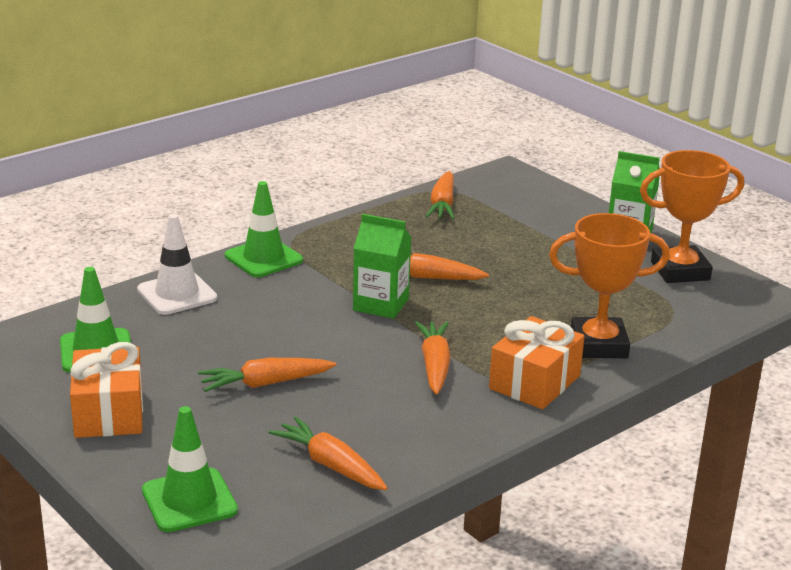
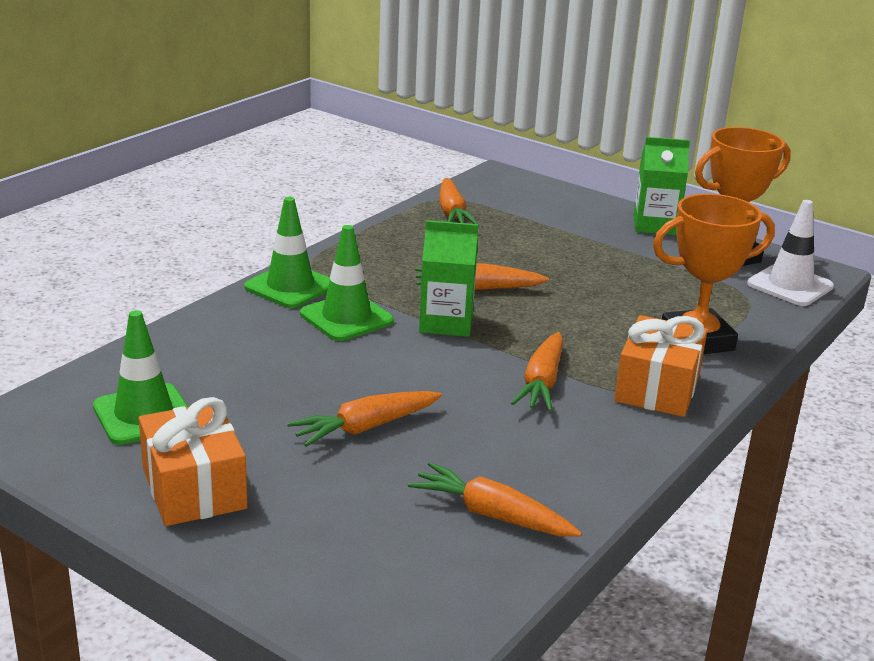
camera: 15 degrees left, 0 degrees up
(177, 294) = (210, 336): white traffic cone -> white traffic cone (790, 285)
(189, 500) = (348, 586): green traffic cone -> green traffic cone (346, 318)
(434, 365) = (542, 383): orange carrot -> orange carrot turned 150 degrees counterclockwise

